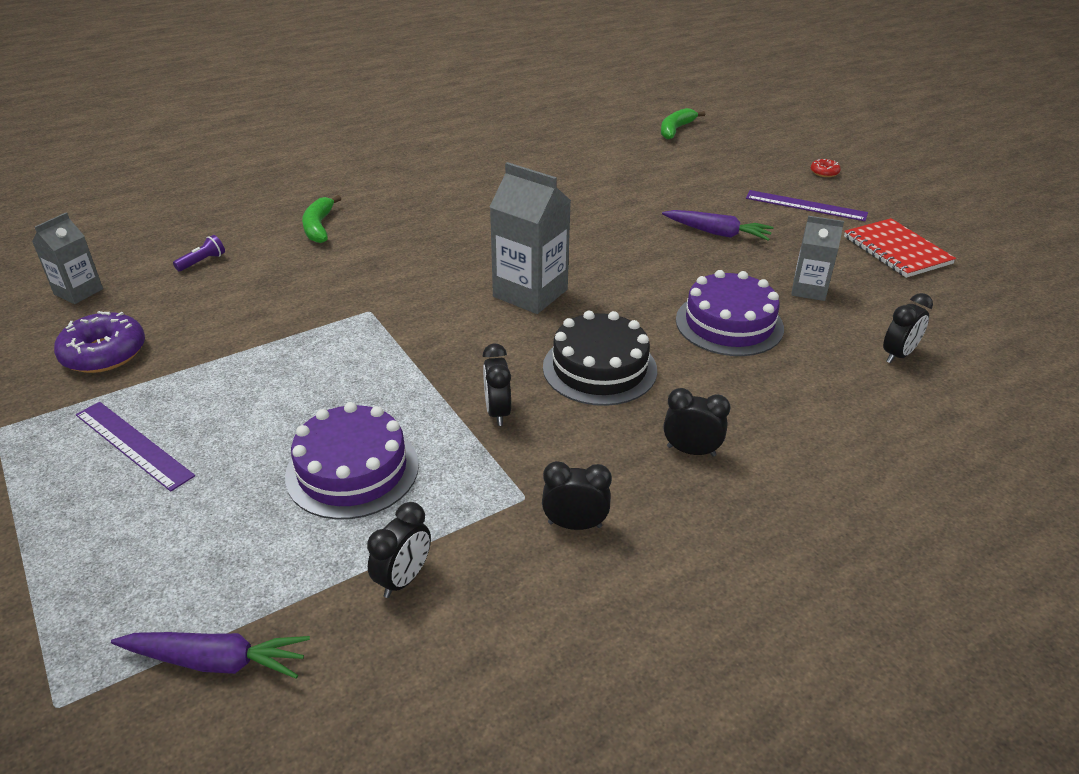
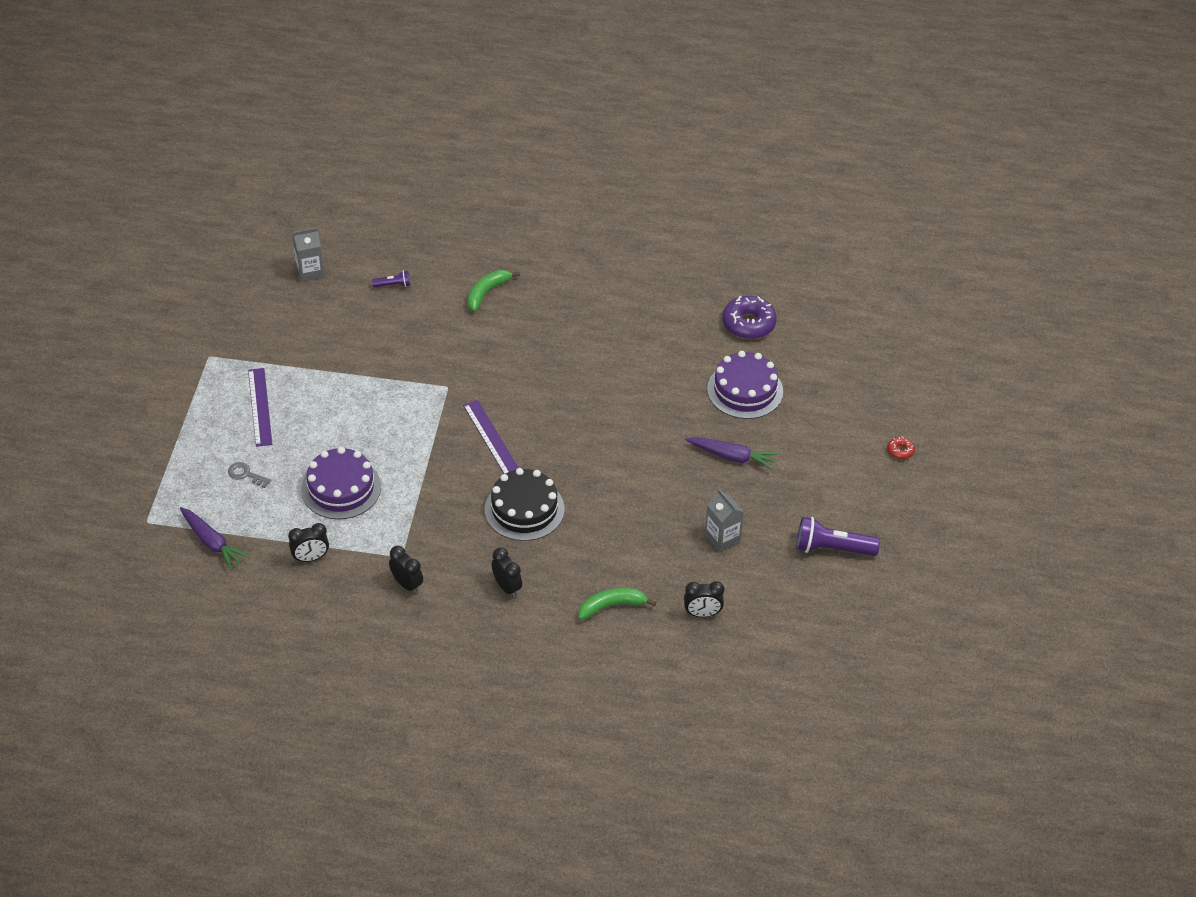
camera: 40 degrees right, 10 degrees up
(104, 353) = (289, 332): purple donut -> purple donut (748, 324)
(187, 533) = (245, 474): none -> grey key
(497, 412) = (441, 501): black clock -> none
(530, 293) = (551, 431): grey carton -> none
(676, 129) = (854, 335): green banana -> green banana (612, 606)
(717, 233) = (732, 457): purple carrot -> purple carrot turned 45 degrees counterclockwise
(729, 324) = (636, 529): purple cake -> purple cake (745, 390)
(805, 206) = (833, 472): purple ruler -> purple ruler (491, 438)
(896, 250) = (832, 548): red notebook -> purple flashlight

